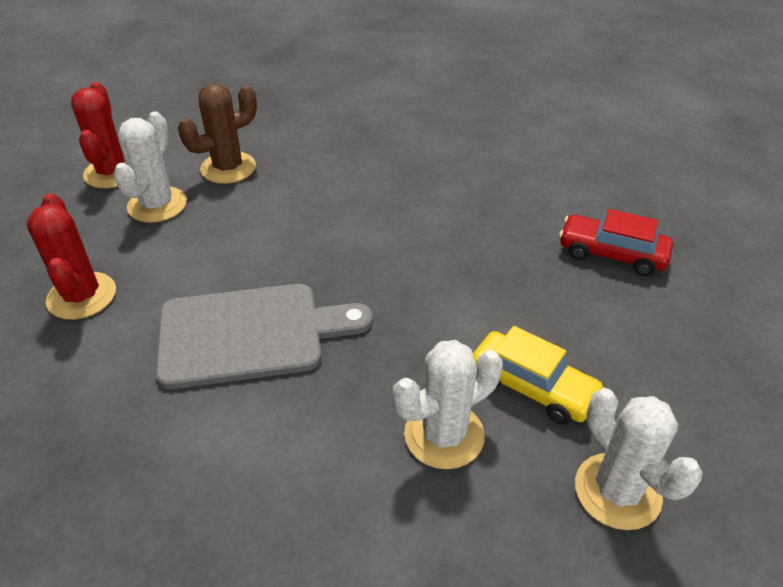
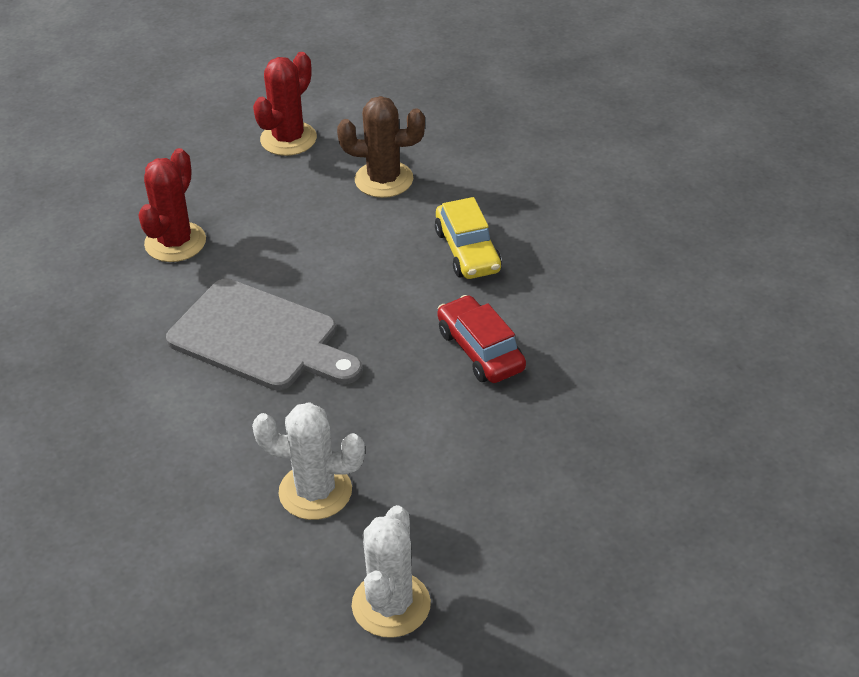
camera: 40 degrees right, 0 degrees up
(157, 205) = (295, 188): white cactus -> none
(532, 387) = (419, 500): yellow car -> yellow car (467, 251)
(611, 254) = (629, 439): red car -> red car (480, 350)

